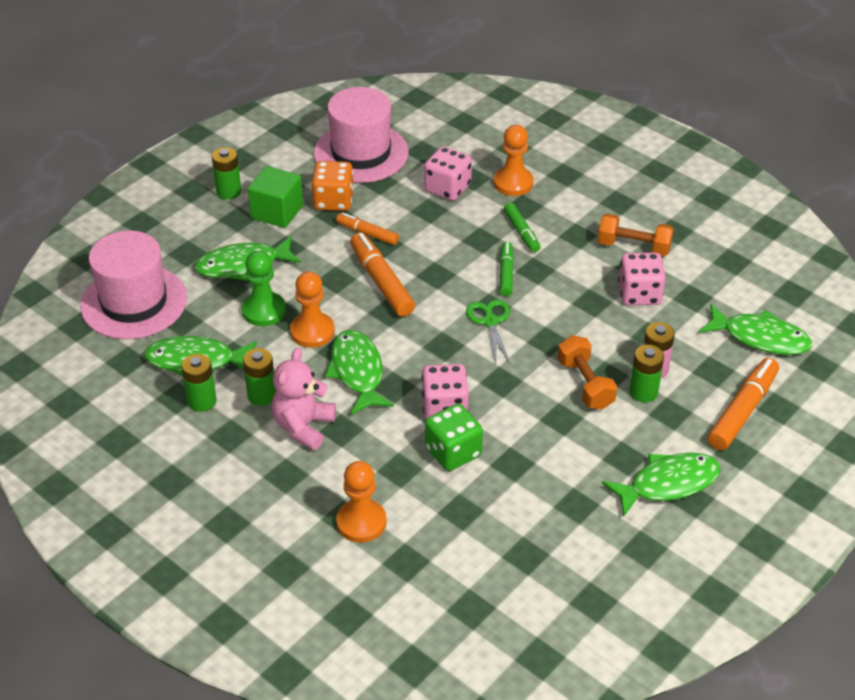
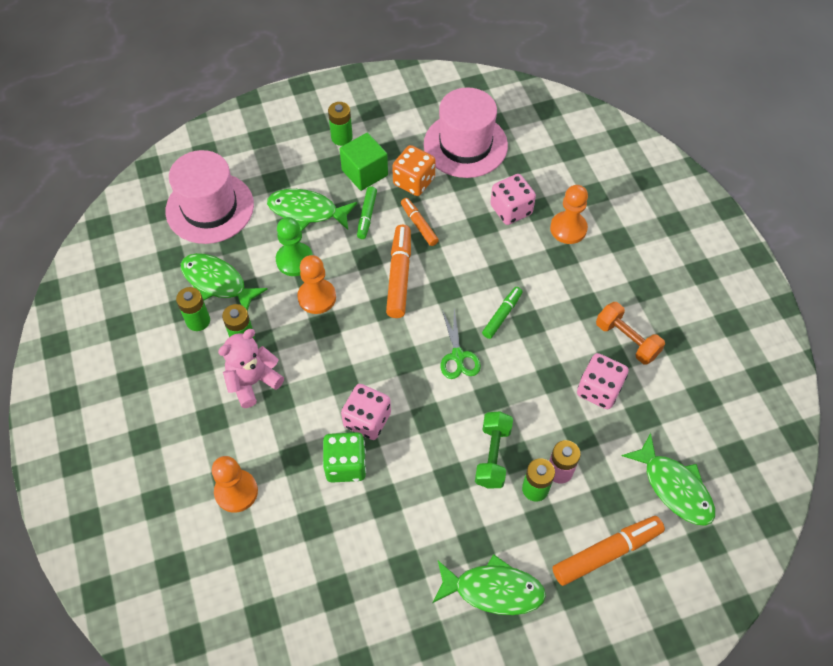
camera: 30 degrees right, 15 degrees up
(357, 372) = (325, 352): green fish -> none
(490, 321) = (458, 356): green scissors -> green scissors turned 150 degrees clockwise
(521, 232) = (542, 281): green marker -> green marker (367, 216)
(585, 384) = (492, 456): orange dumbbell -> green dumbbell

